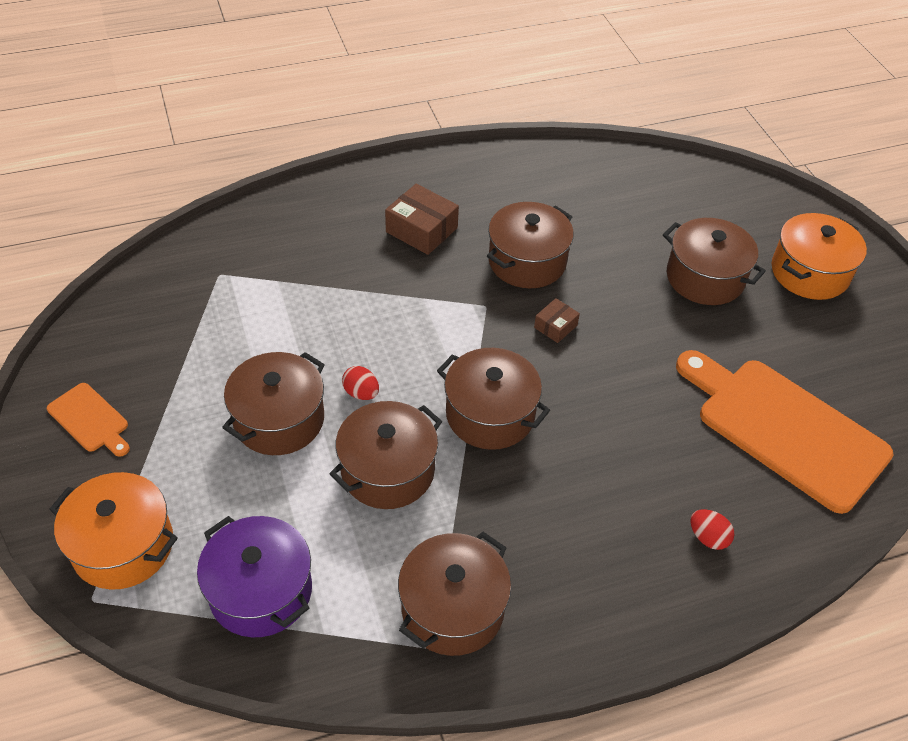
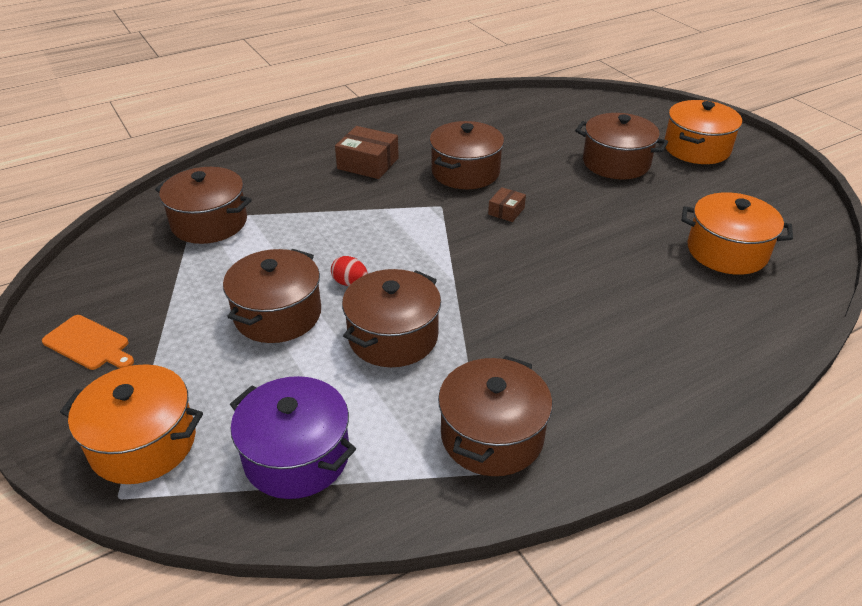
camera: 10 degrees left, 10 degrees down
(490, 414) = (472, 280): brown pot -> brown pot (209, 223)
(708, 537) = (700, 338): red egg -> none
(784, 429) = (727, 251): orange cutting board -> orange pot

